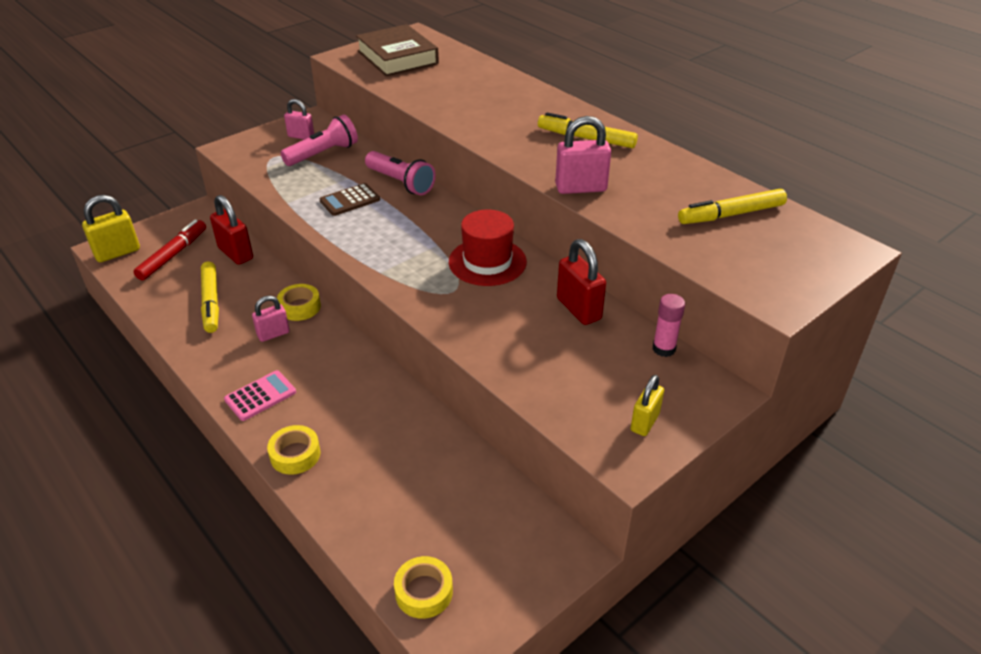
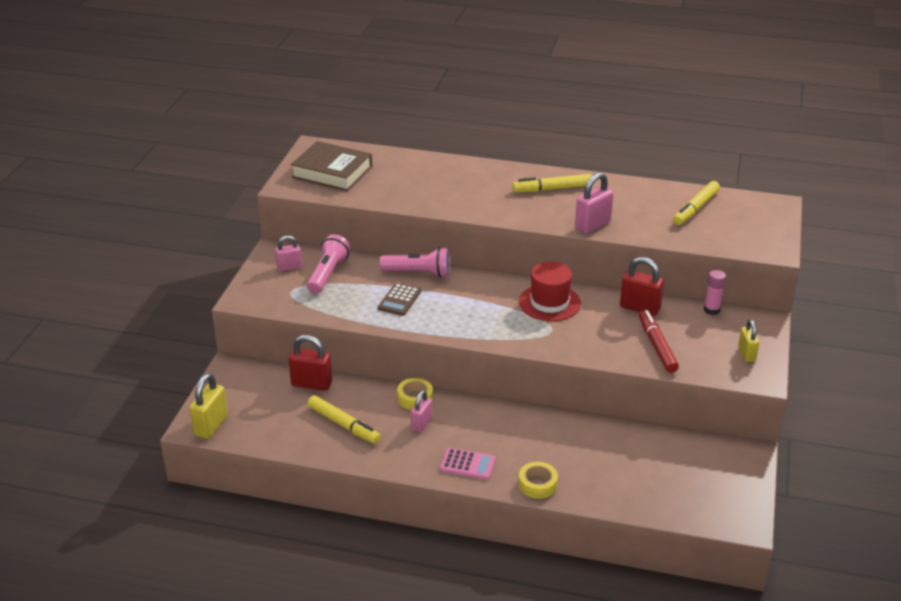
camera: 35 degrees left, 5 degrees down
(173, 255) = (262, 407): red marker -> red marker (657, 346)
(260, 396) = (467, 464): pink calculator -> pink calculator turned 90 degrees clockwise
(424, 592) = (700, 511): yellow tape -> none

